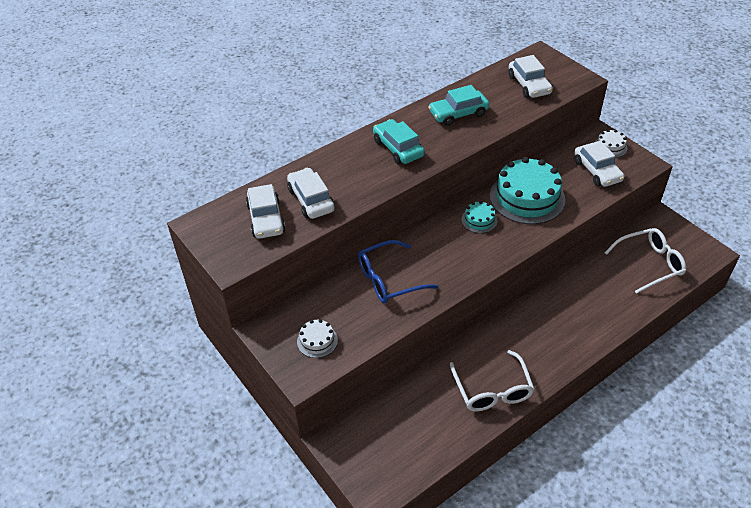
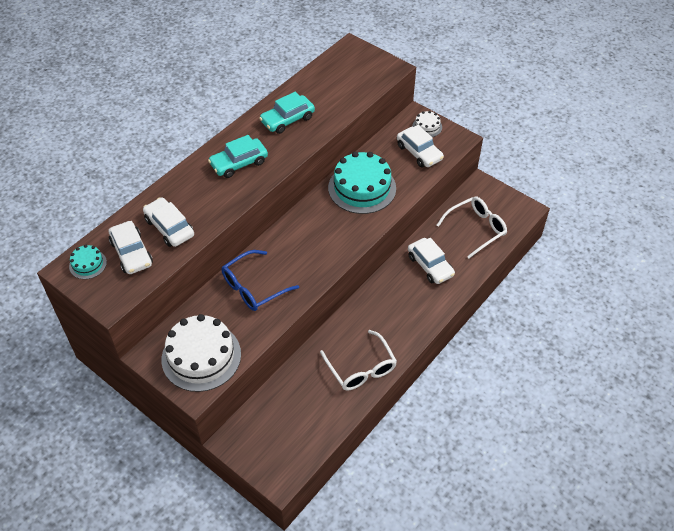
camera: 15 degrees left, 5 degrees up
(317, 341) = (201, 356): white cake -> white cake, size x2.14
(398, 148) = (239, 163): turquoise car -> turquoise car turned 75 degrees counterclockwise
(479, 220) = (323, 217): turquoise cake -> turquoise cake (88, 264)
(529, 85) = (346, 81): white car -> white car (430, 265)

